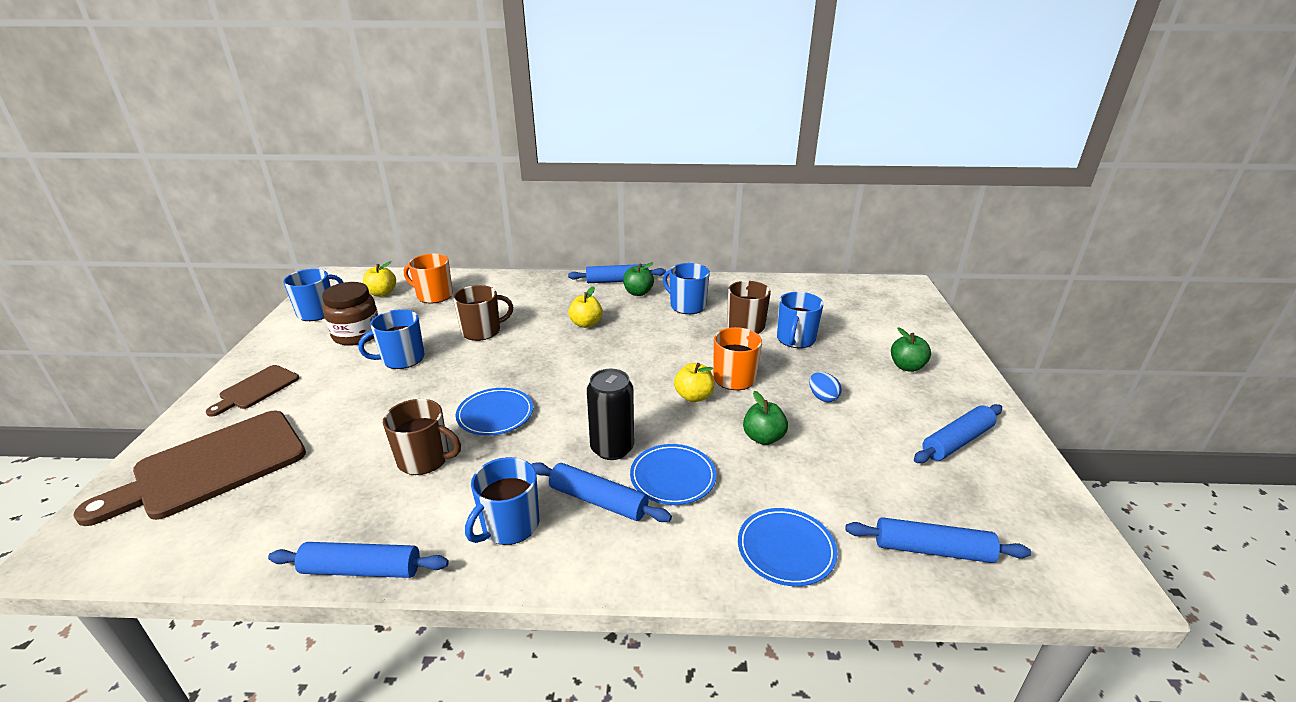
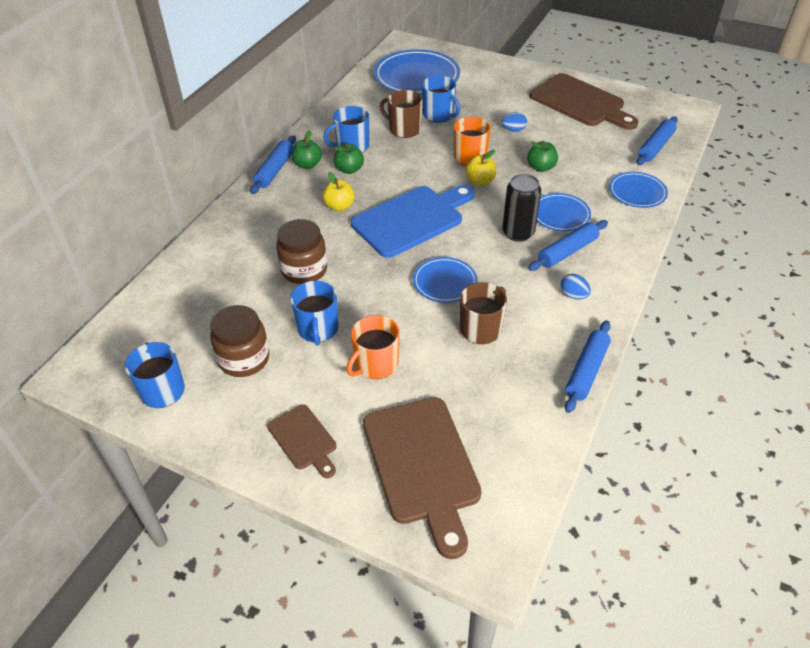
camera: 65 degrees left, 15 degrees up
(382, 293) = (158, 333): yellow apple -> none
(434, 295) = (200, 293): orange mug -> orange mug (375, 364)
(482, 331) = (304, 270): brown mug -> brown jar
(509, 525) = (573, 295): blue mug -> blue egg
(591, 368) = (411, 219): none -> blue cutting board
(852, 309) = (416, 77): none -> blue plate
(907, 367) = (501, 86): green apple -> green apple (349, 169)
(956, 441) = (580, 102): blue rolling pin -> brown cutting board

